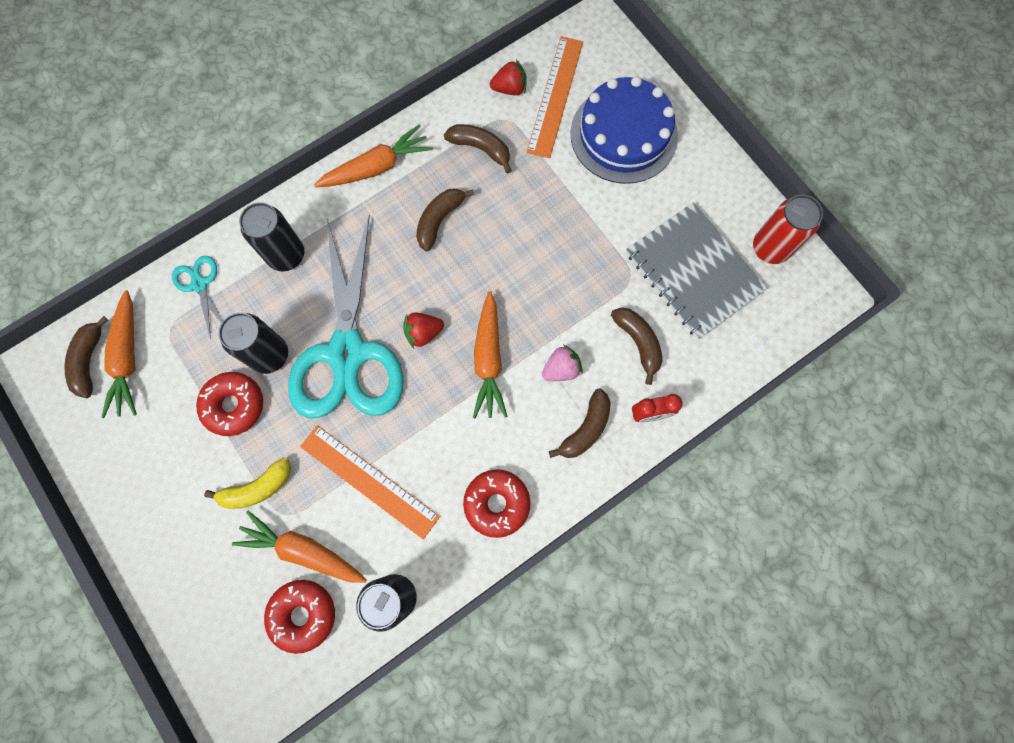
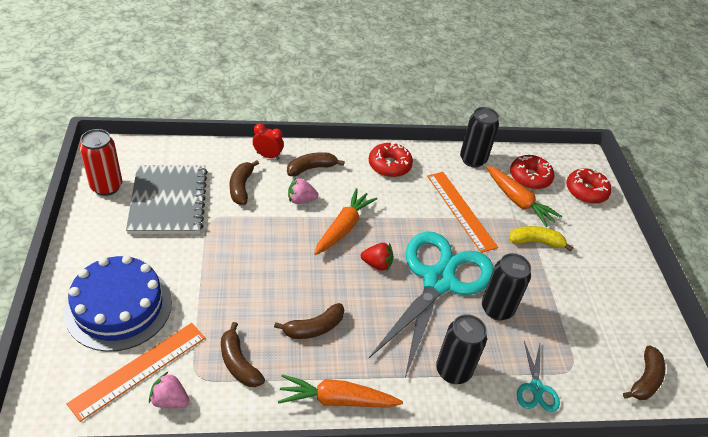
camera: 155 degrees left, 30 degrees down
(128, 359) = (611, 364): orange carrot -> none
(234, 405) = (536, 293): red donut -> red donut (586, 191)
(510, 88) = (170, 400): red strawberry -> pink strawberry

